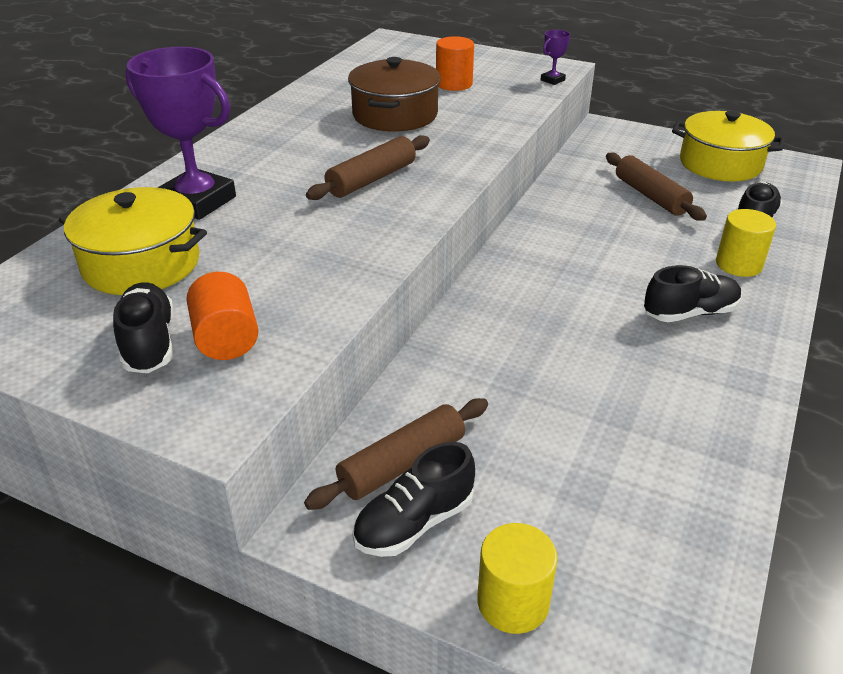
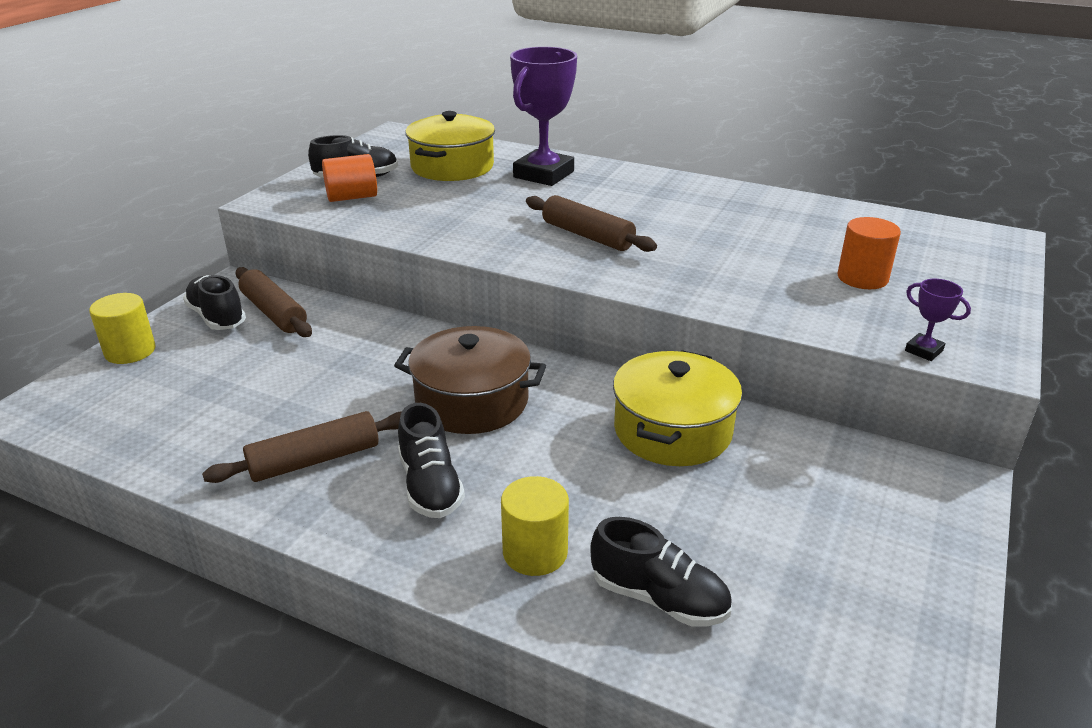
camera: 90 degrees right, 5 degrees down
(395, 115) = (746, 244): brown pot -> brown pot (472, 401)
(650, 196) = (722, 497): brown rolling pin -> brown rolling pin (315, 460)
(720, 164) = (869, 602): yellow pot -> yellow pot (672, 430)

